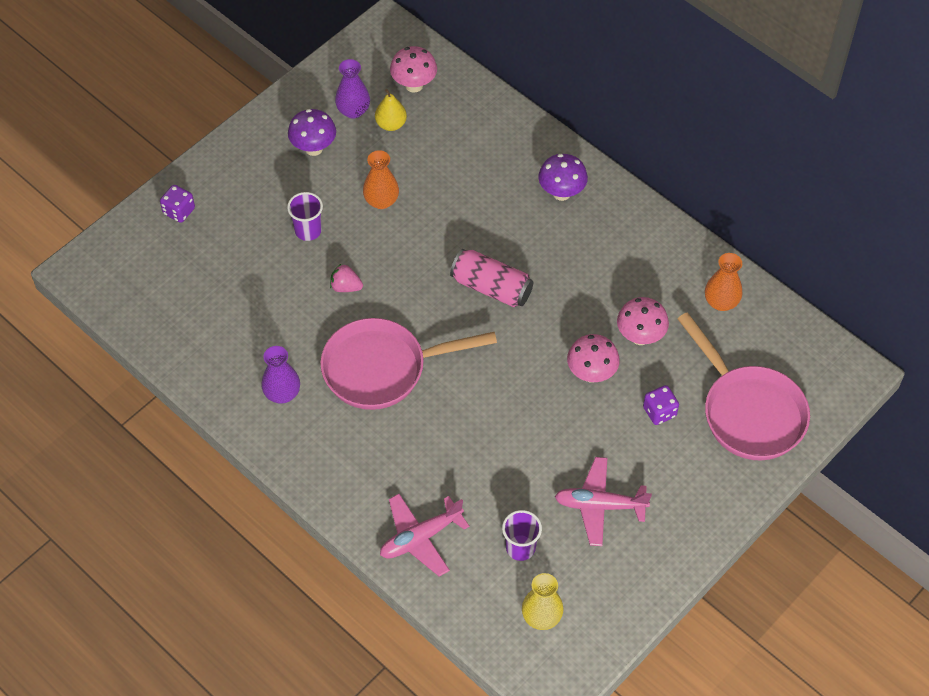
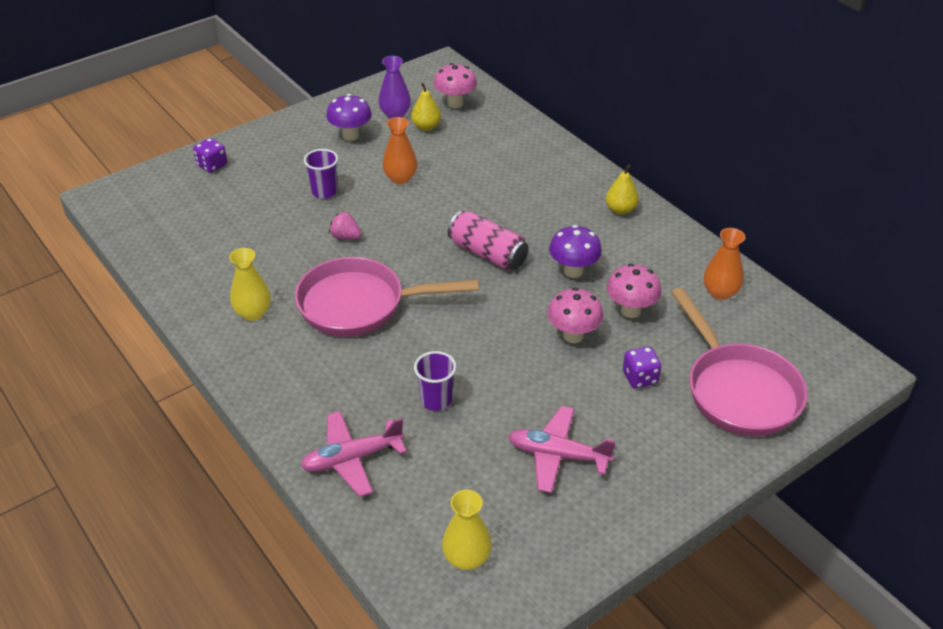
camera: 10 degrees right, 15 degrees down
(282, 393) = (253, 313): purple vase -> yellow vase
(520, 548) = (460, 484): purple cup -> purple cup (436, 400)
(561, 193) = (573, 191): purple mushroom -> purple mushroom (573, 271)
(612, 211) = (620, 210): none -> yellow pear

